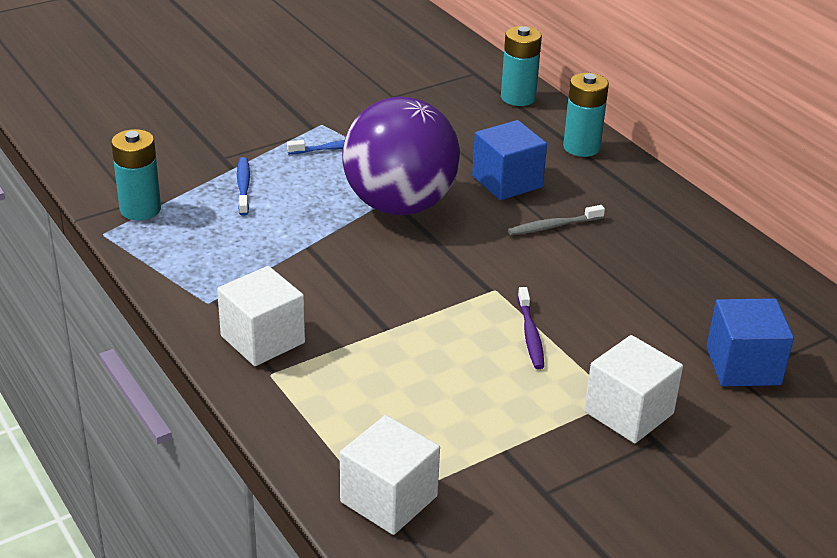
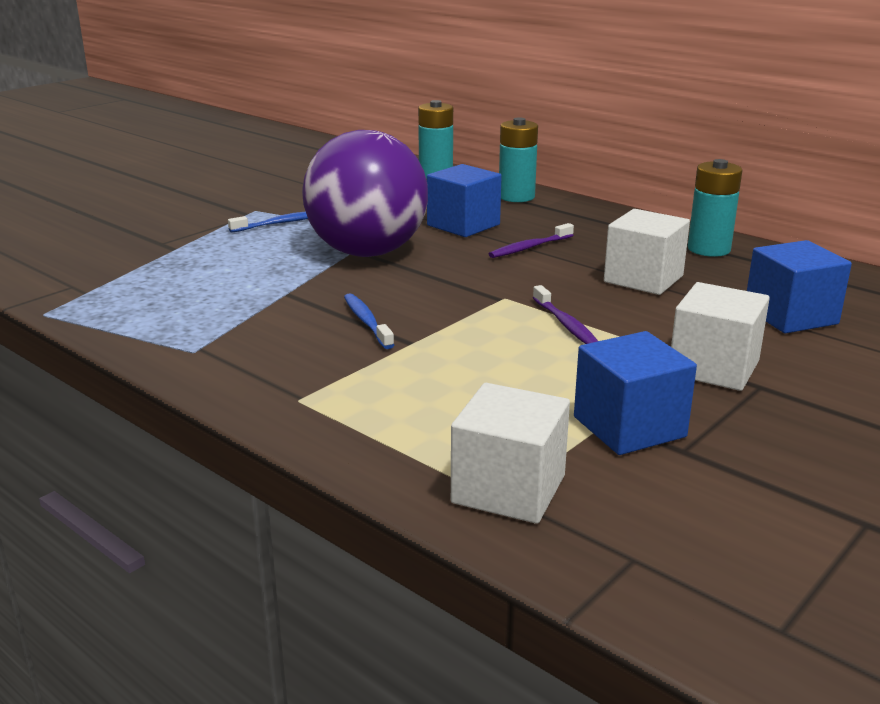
camera: 15 degrees left, 10 degrees down
(140, 209) = (82, 290): turquoise battery -> turquoise battery (709, 249)
(243, 186) = (193, 259): blue toothbrush -> blue toothbrush (367, 322)
(262, 339) = (274, 371): white cube -> white cube (643, 279)
(516, 460) = (629, 427): none -> blue cube
(553, 226) = (529, 247): grey toothbrush -> purple toothbrush

